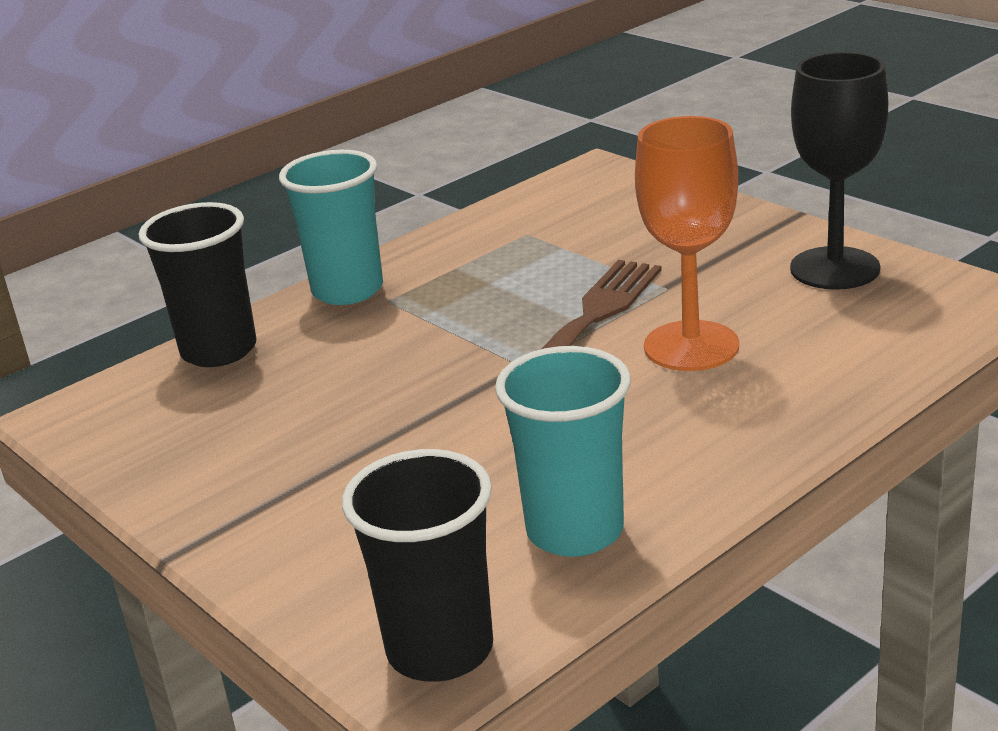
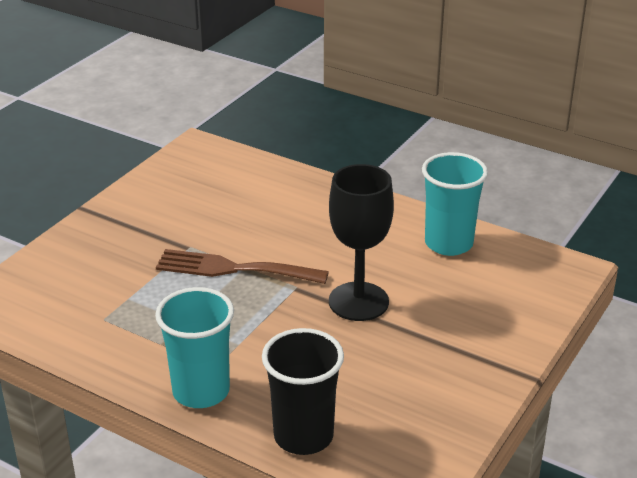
camera: 110 degrees left, 5 degrees up
(440, 650) = (550, 266): black cup -> none
(691, 346) = (263, 230): orange goblet -> none
(834, 268) = (163, 191): black goblet -> black goblet (358, 301)

